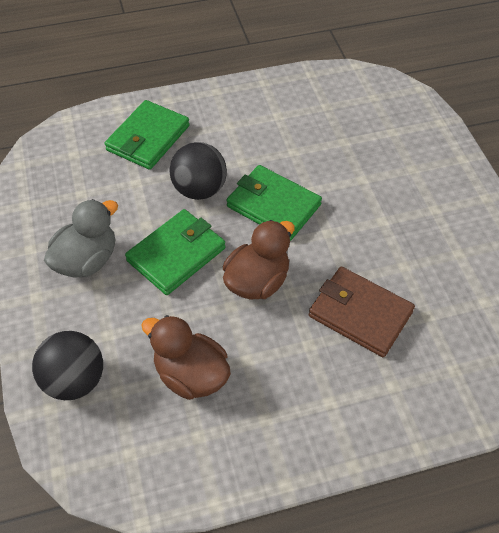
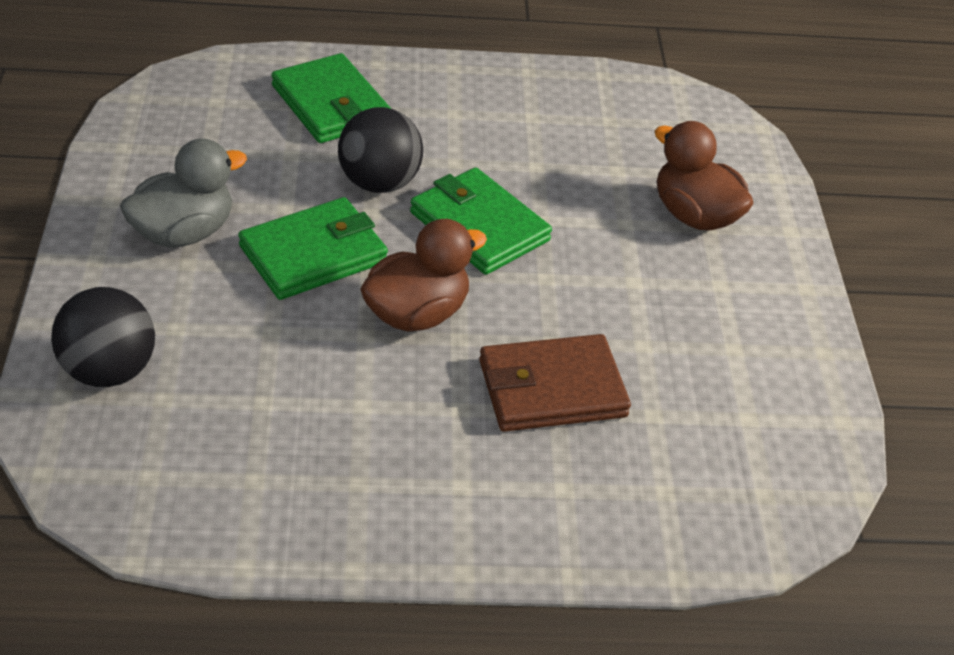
camera: 10 degrees right, 10 degrees down
(148, 138) = (331, 104): green wallet -> green wallet turned 75 degrees counterclockwise
(191, 375) = (274, 404): brown duck -> brown duck (694, 216)
(360, 314) = (552, 389): brown wallet -> brown wallet turned 60 degrees counterclockwise

